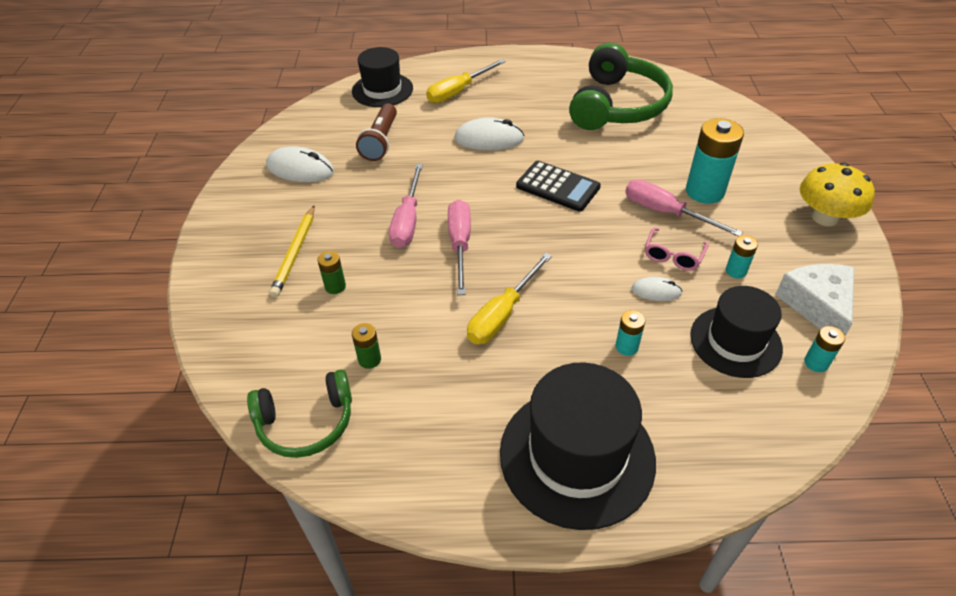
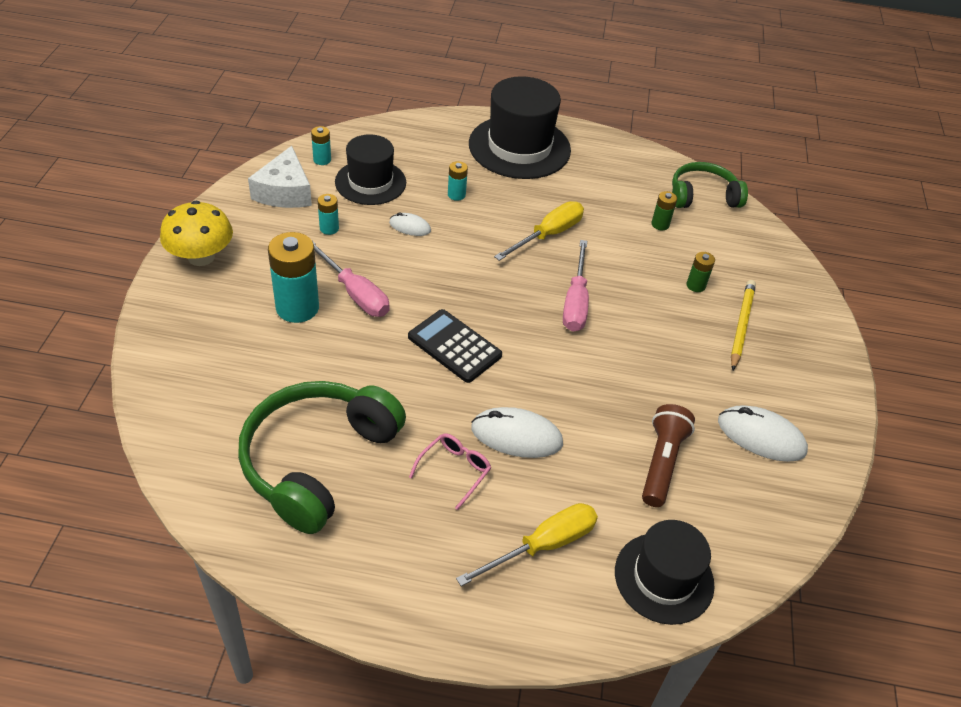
camera: 175 degrees left, 0 degrees up
(407, 221) = (627, 338): pink screwdriver -> none
(673, 256) = (376, 251): pink glasses -> pink glasses (454, 470)

